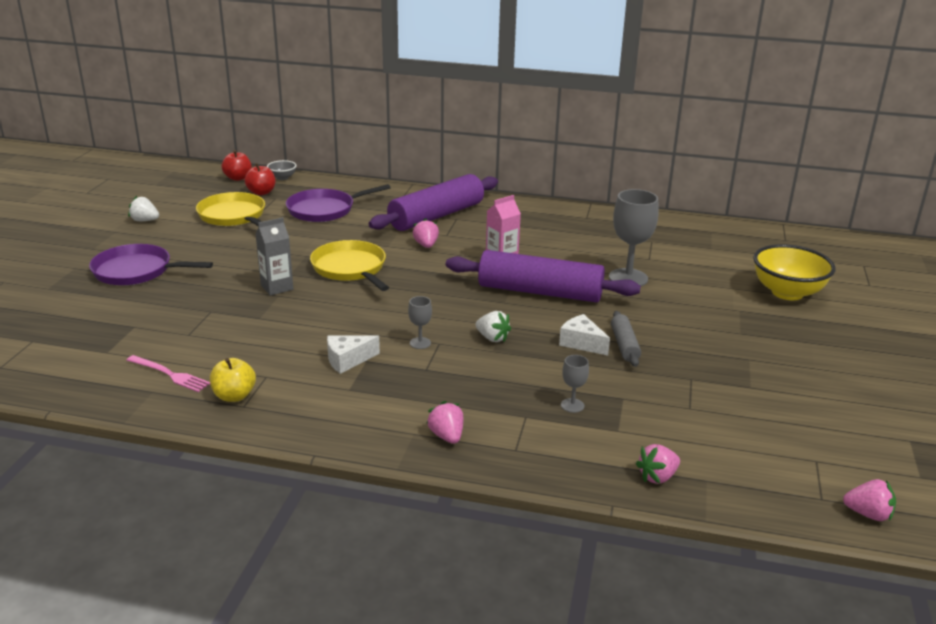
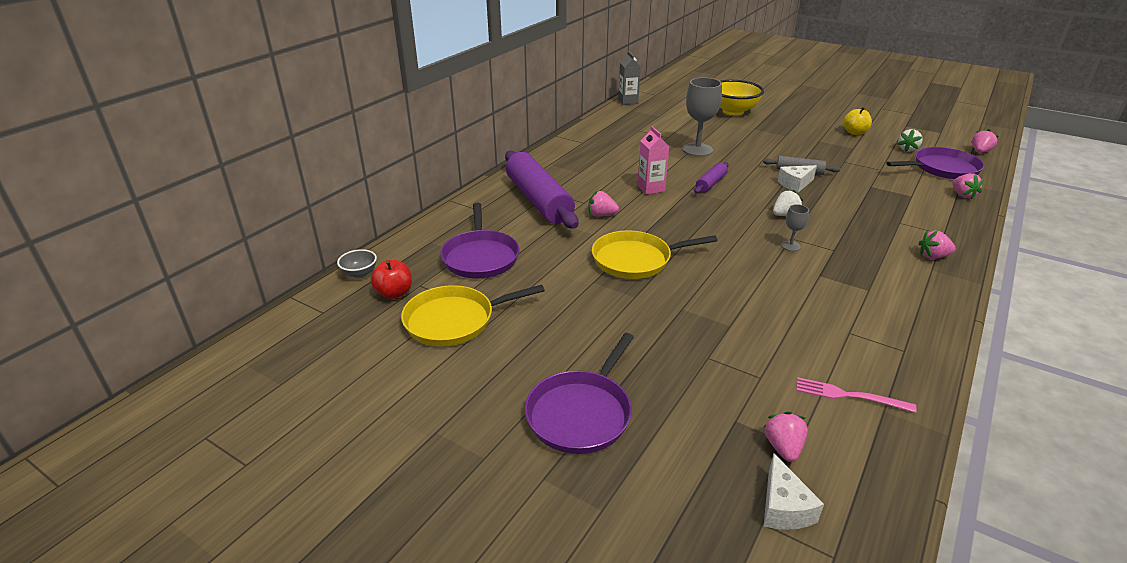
camera: 70 degrees left, 5 degrees up
(104, 346) = (783, 448): none -> pink strawberry
(145, 220) = (415, 399): white strawberry -> white strawberry (907, 149)
(170, 374) = (848, 395): pink fork -> pink fork turned 120 degrees counterclockwise
(234, 396) = (887, 354): yellow apple -> yellow apple (854, 132)
(238, 178) = (328, 307): red apple -> none
(277, 287) = (663, 307): grey carton -> grey carton (628, 101)
(348, 360) = (819, 284): white cheese -> white cheese (783, 507)
(540, 292) = (711, 183): purple rolling pin -> purple rolling pin, size x0.47
(572, 405) = (883, 204): grey goblet -> none
(747, 465) = (942, 168): none -> purple pan

